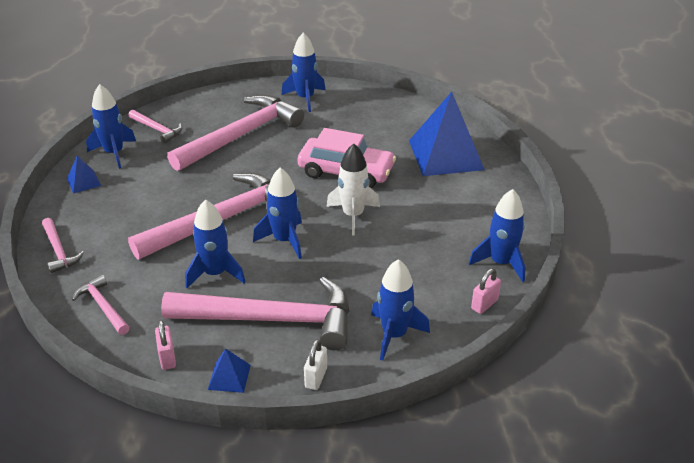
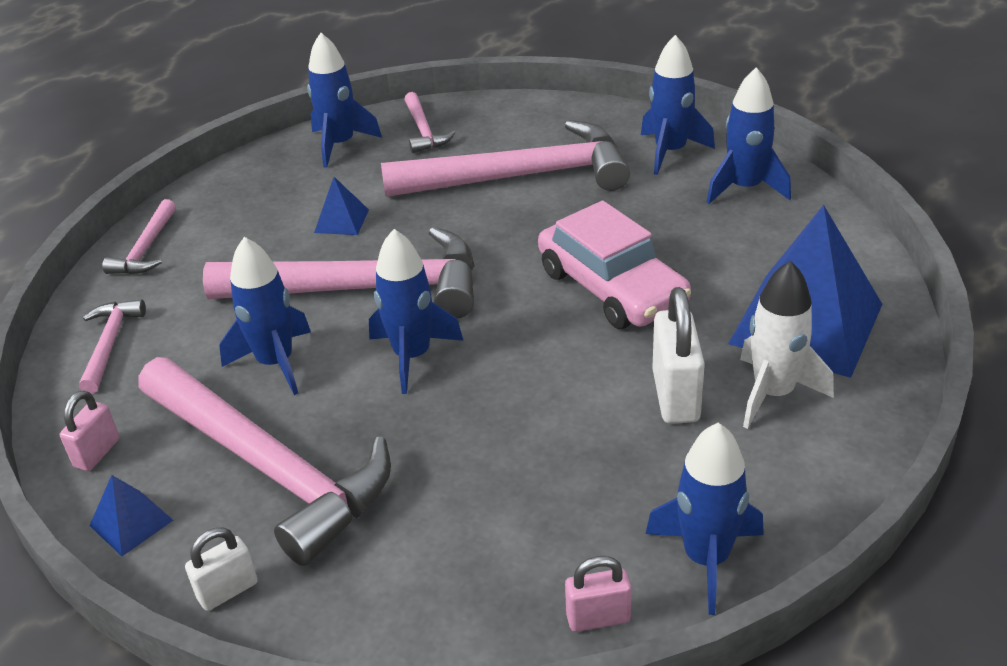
camera: 40 degrees right, 0 degrees up
(83, 182) = (267, 170): blue pyramid -> blue pyramid (341, 221)
(353, 215) = (549, 361): white rocket -> white rocket (773, 393)
(394, 335) = (403, 588): blue rocket -> blue rocket (745, 188)
(424, 206) = (676, 396): none -> white padlock

